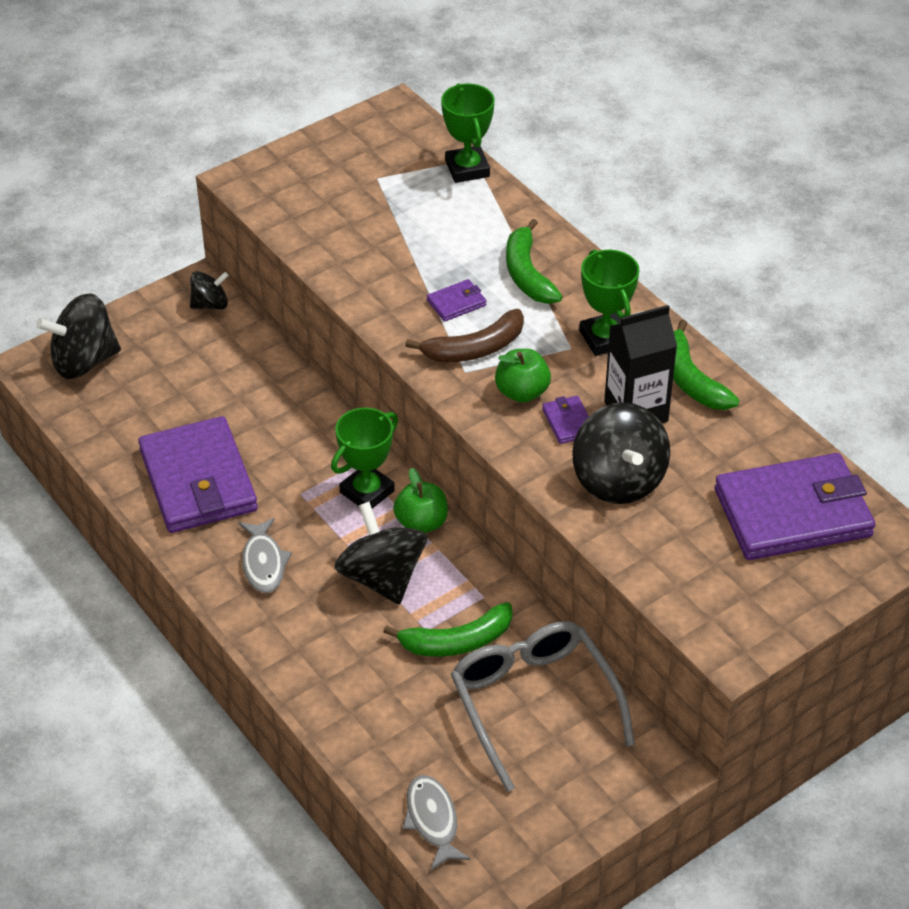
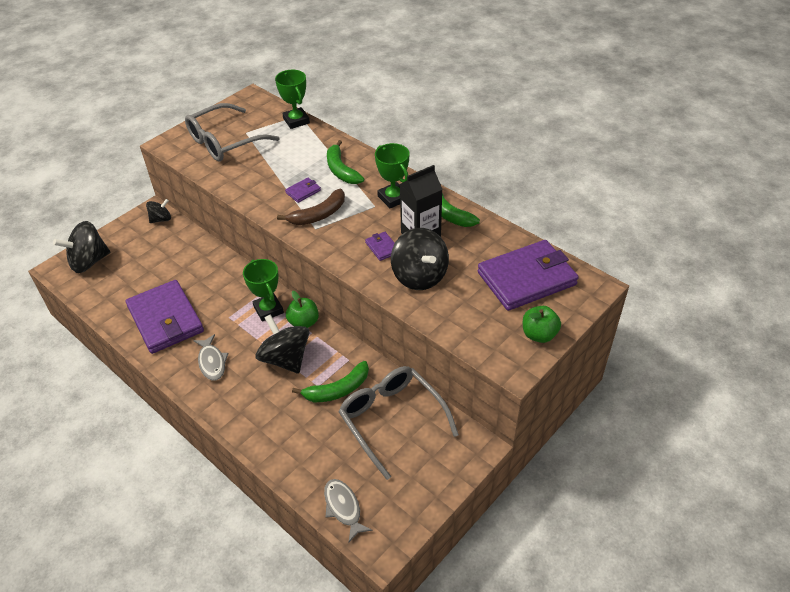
camera: 10 degrees left, 0 degrees up
(340, 190) = (225, 141): none -> grey glasses
(367, 492) = (268, 309): green trophy -> green trophy turned 60 degrees counterclockwise
(522, 392) = (351, 235): green apple -> green apple (539, 334)

